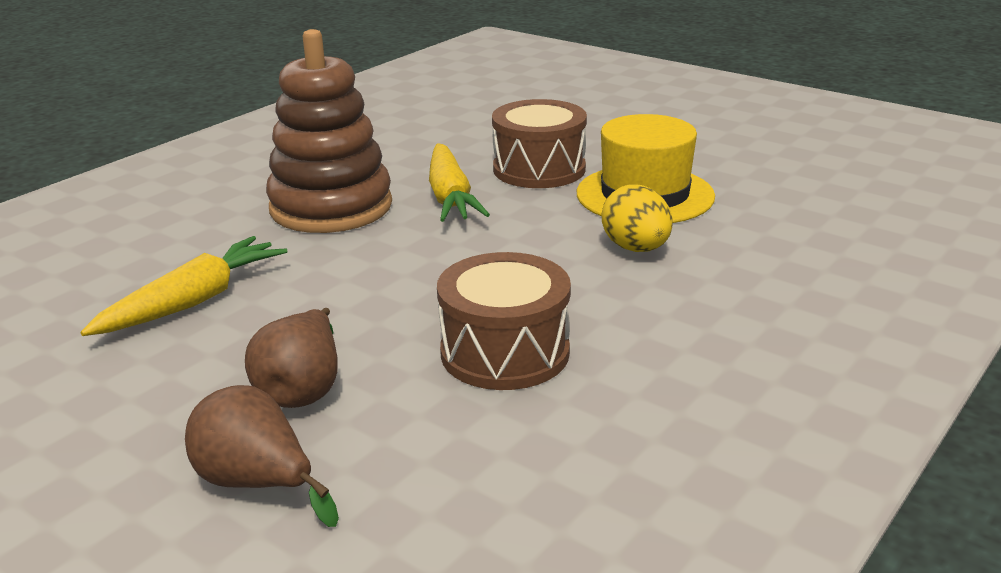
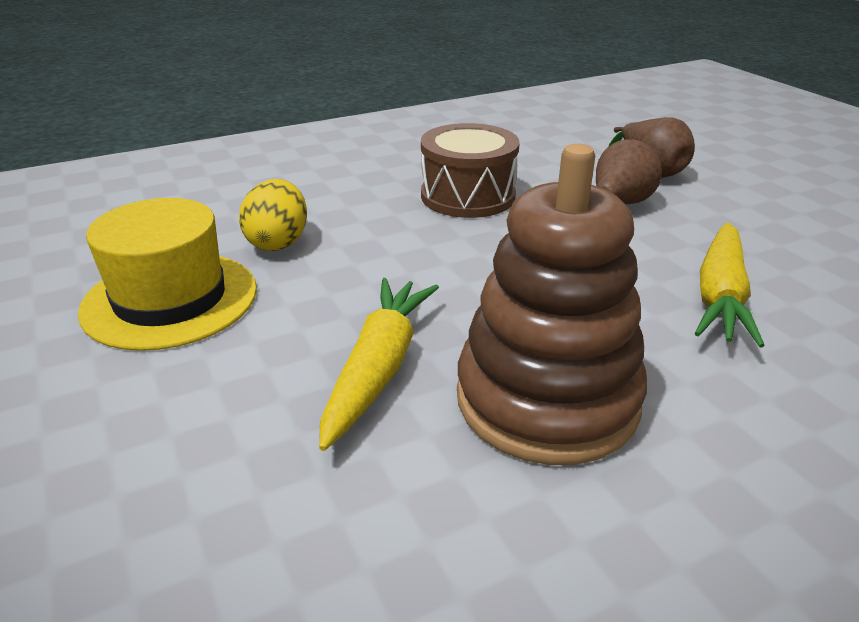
camera: 155 degrees left, 5 degrees up
(193, 301) = (720, 296): yellow carrot -> yellow carrot turned 45 degrees counterclockwise
(539, 169) = (214, 387): brown drum -> none

